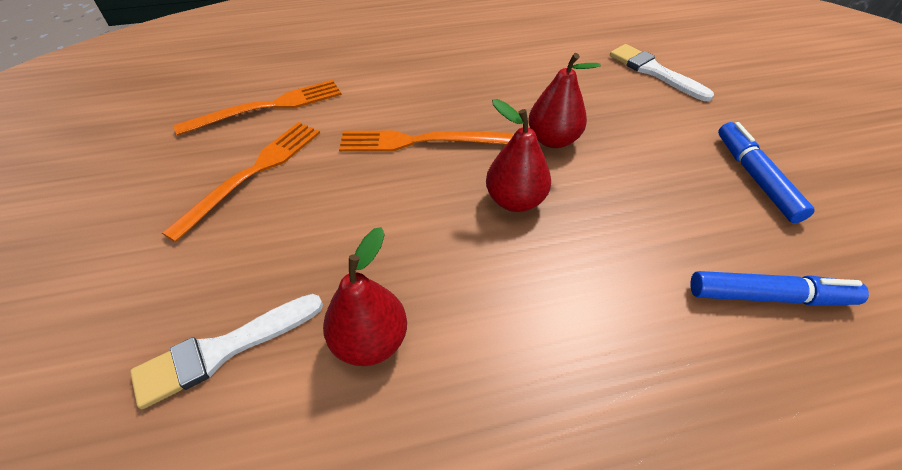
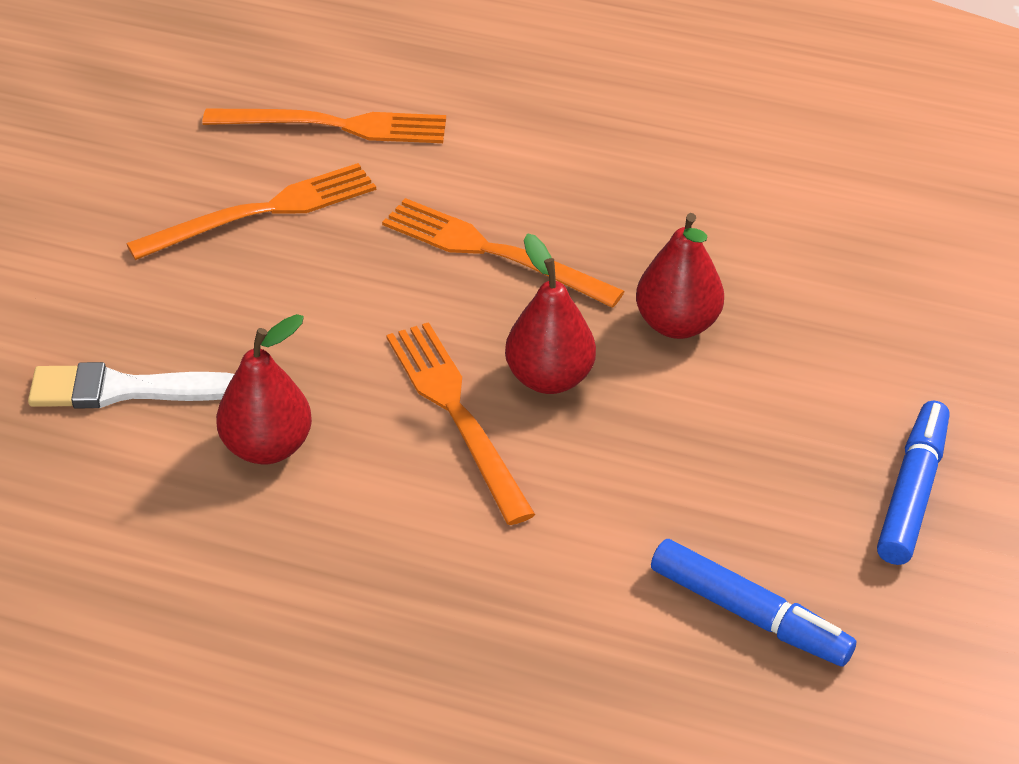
camera: 30 degrees right, 5 degrees down
(481, 249) = (456, 414): none -> orange fork
(654, 71) = (950, 287): white brush -> none

